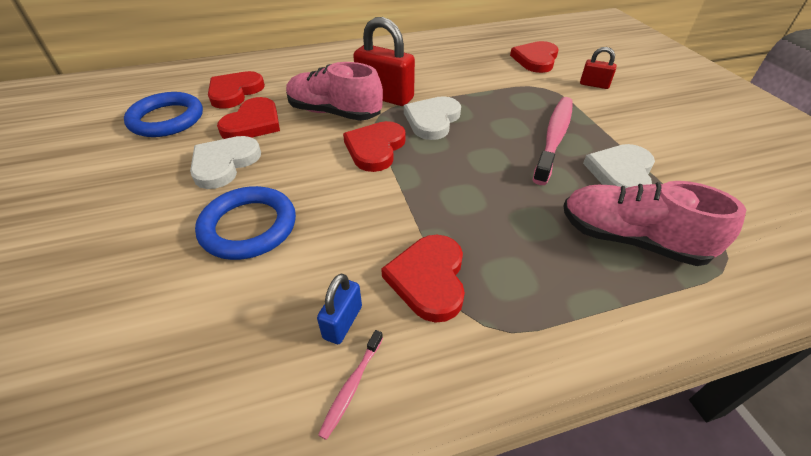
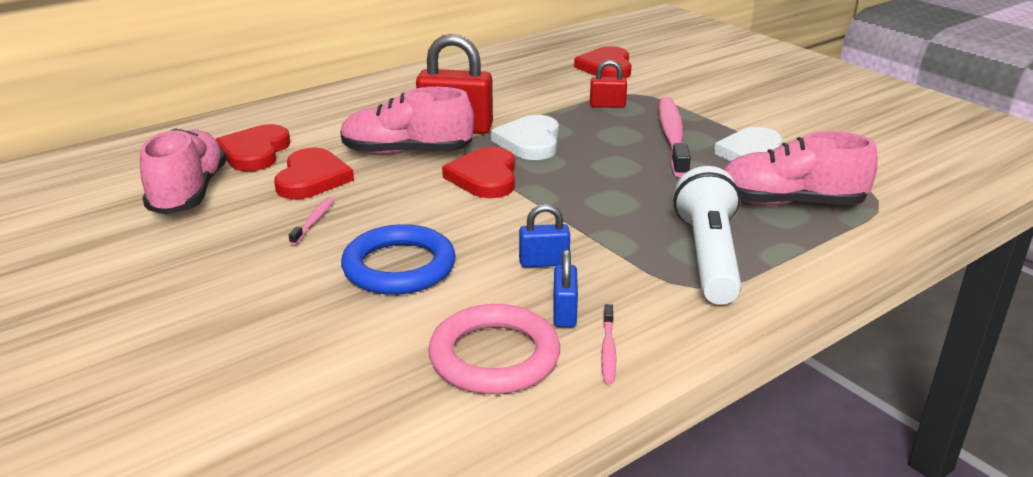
camera: 20 degrees left, 15 degrees down
(167, 119) = (189, 193): blue ring -> pink shoe
(224, 164) = (314, 221): white heart -> pink toothbrush
(248, 359) = (494, 356): none -> pink ring
(363, 253) = (544, 262): none -> blue padlock
(428, 279) = (623, 267): red heart -> none
(516, 287) = (708, 256): none -> white flashlight
(594, 85) = (685, 83): red padlock -> red padlock (607, 105)

